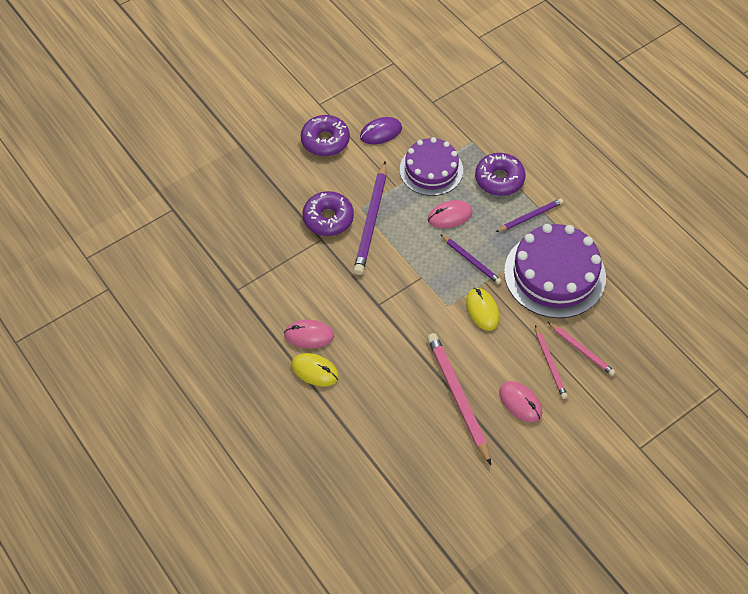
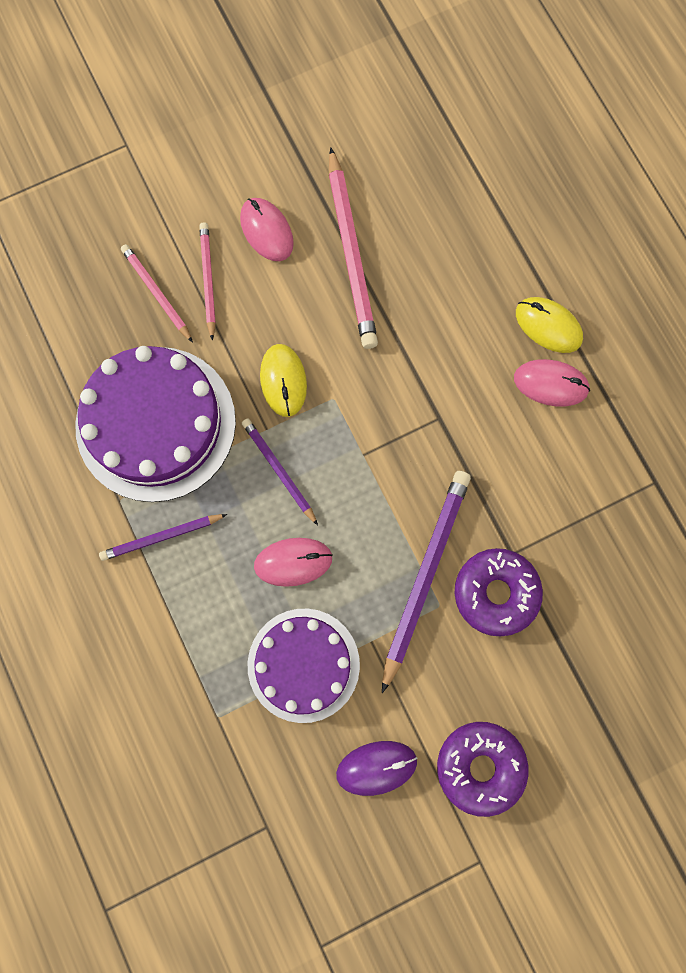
camera: 170 degrees left, 20 degrees up
(499, 179) = (191, 623): purple donut -> none

